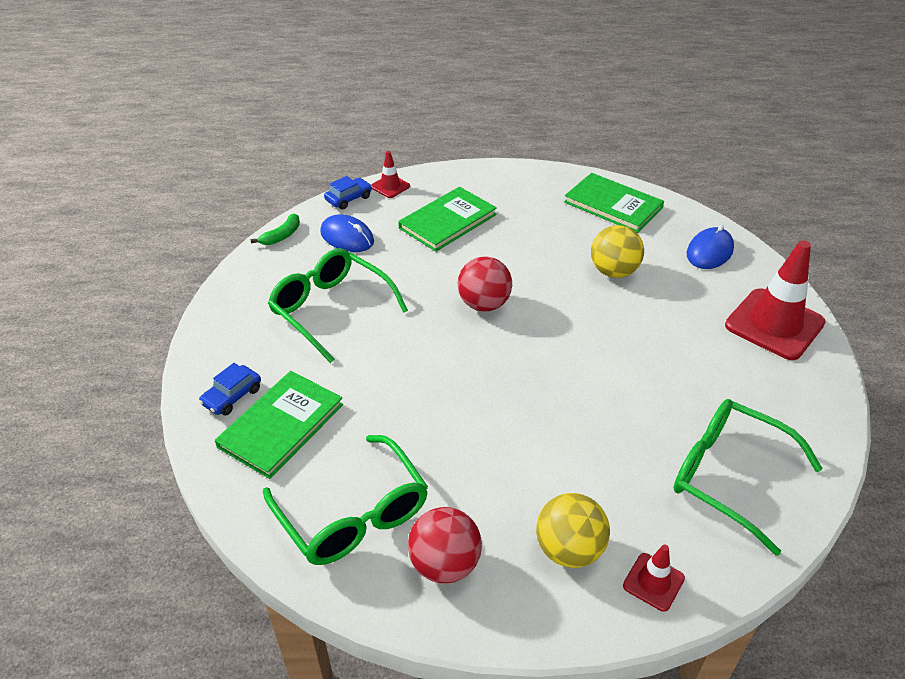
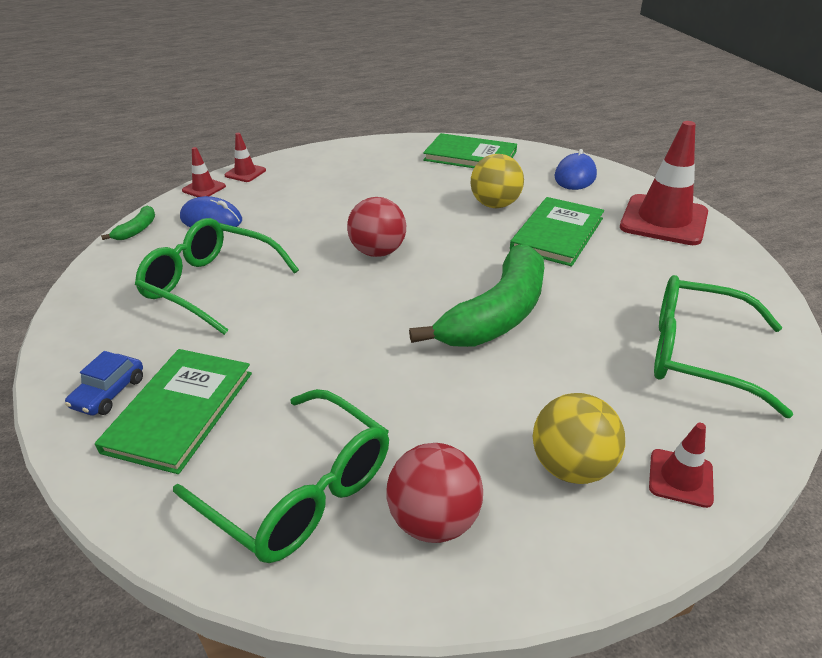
camera: 15 degrees left, 5 degrees down
(348, 198) = (204, 188): blue car -> red traffic cone
(448, 221) = (315, 191): green book -> green book (557, 234)
(566, 394) = (497, 314): none -> green banana

